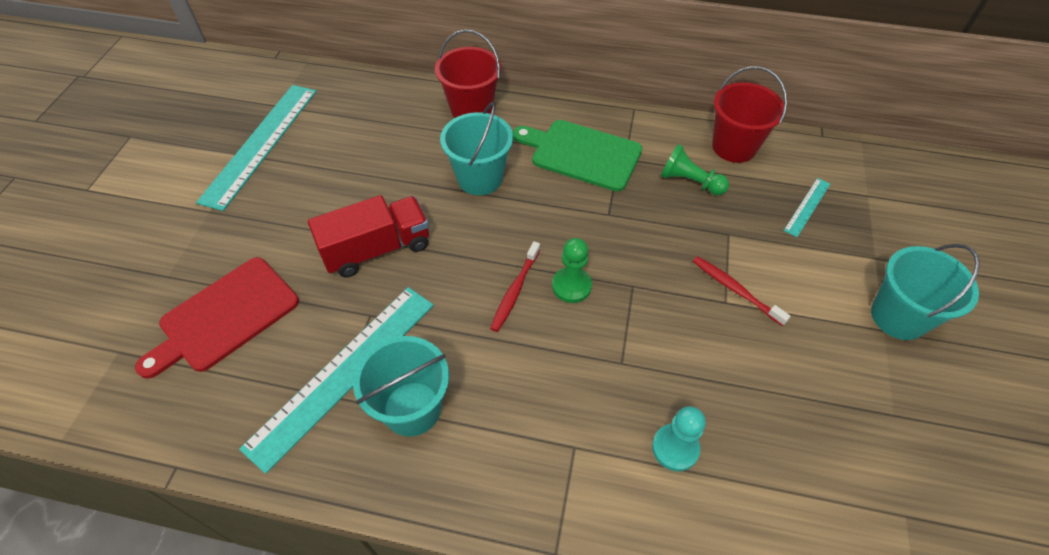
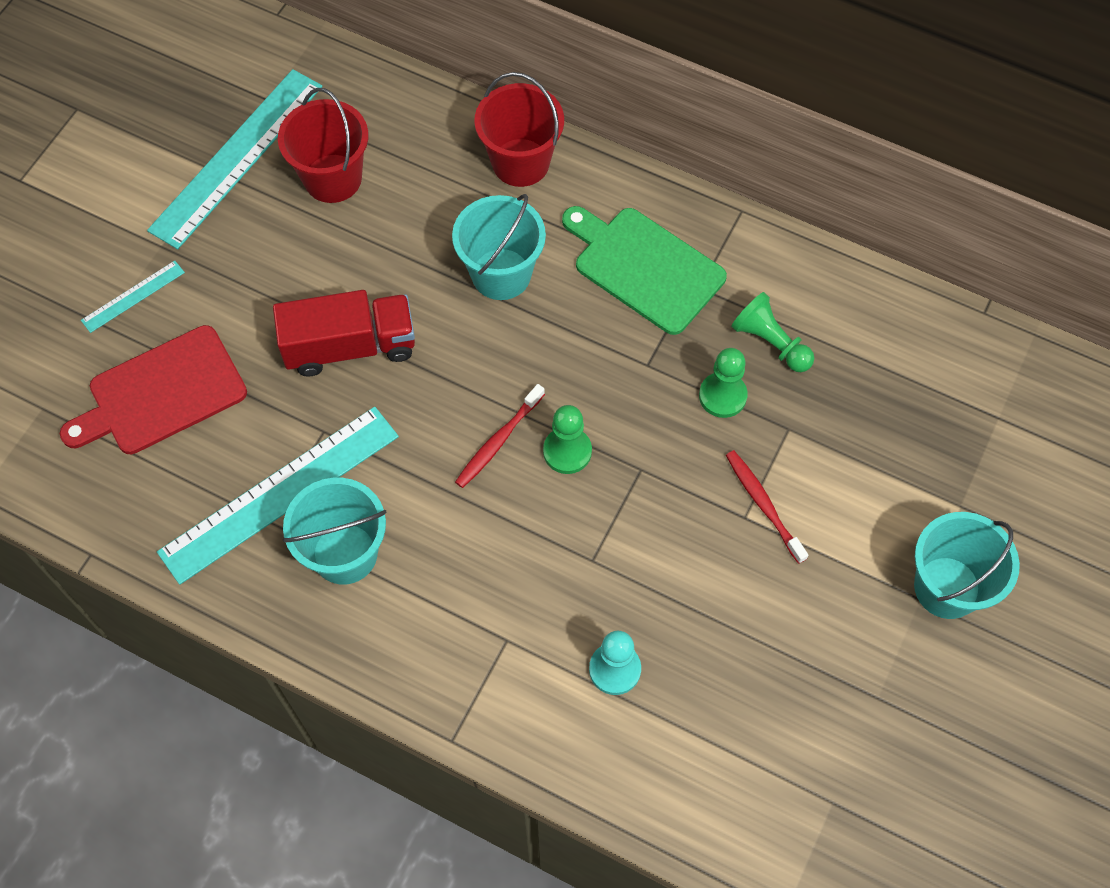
camera: 15 degrees right, 10 degrees up
(672, 223) = (722, 396): none -> green pawn
(734, 147) = (853, 303): red bucket -> red bucket (333, 178)
(807, 206) = (908, 414): turquoise ruler -> turquoise ruler (133, 296)

